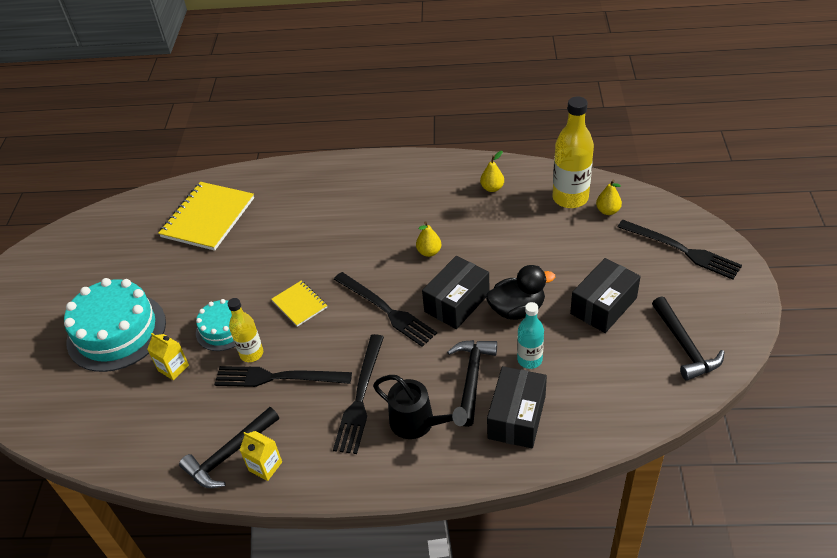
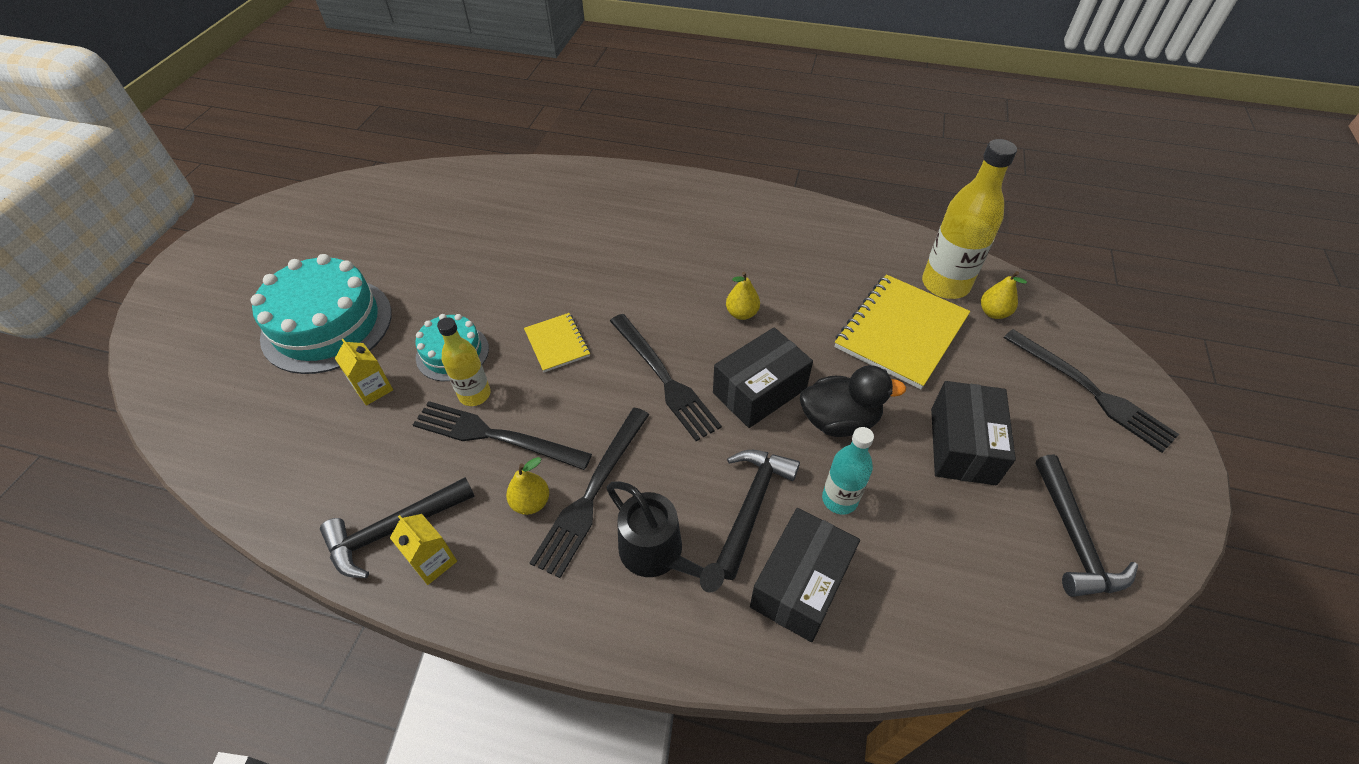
camera: 10 degrees right, 5 degrees up
(208, 218) = (488, 210): yellow notebook -> yellow notebook (901, 332)
(492, 188) = (845, 249): yellow pear -> yellow pear (531, 502)
(603, 306) = (962, 445): black box -> black box turned 45 degrees counterclockwise

